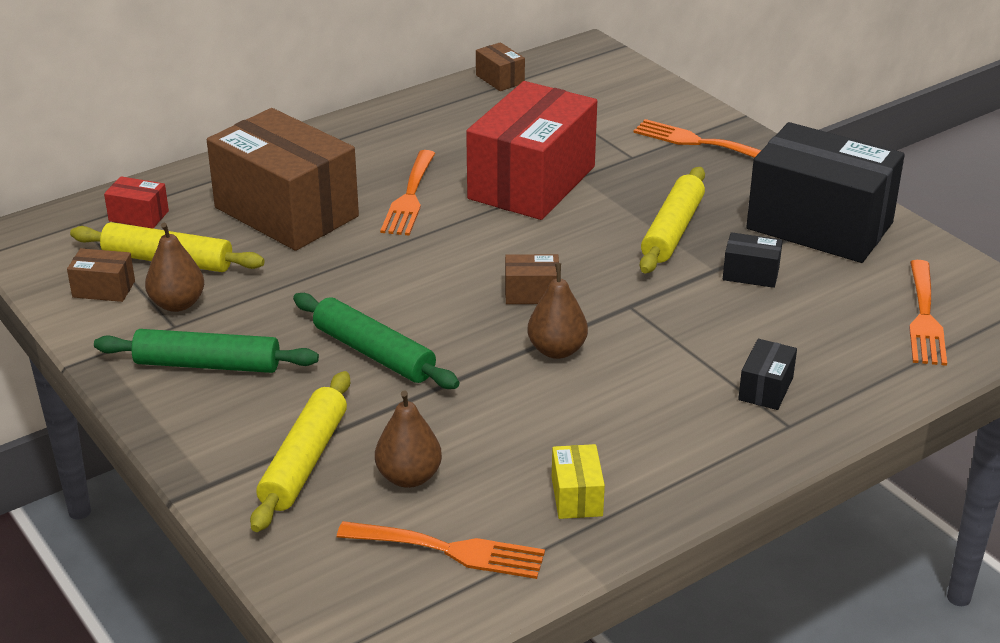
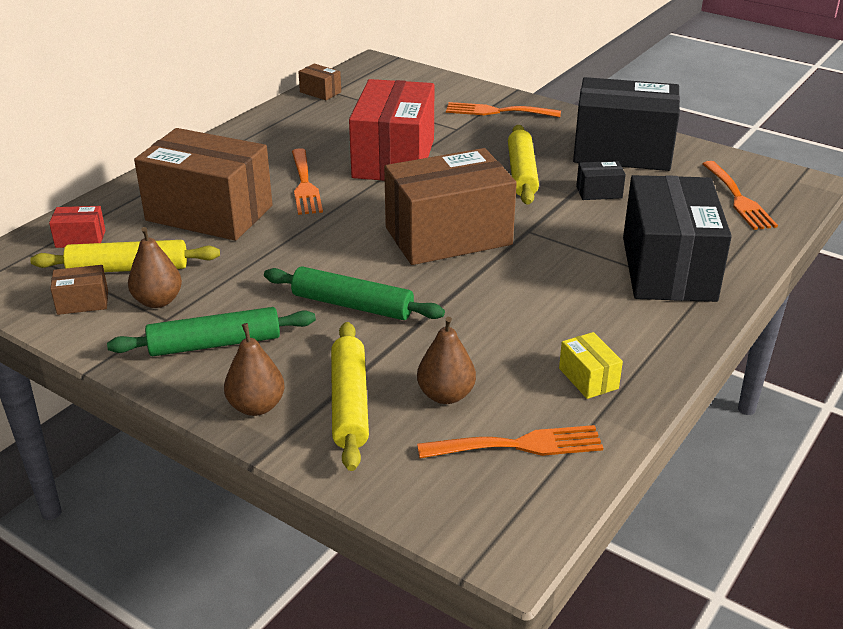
camera: 20 degrees left, 0 degrees up
(531, 293) = (448, 236): brown box -> brown box, size x2.47
(557, 350) = (496, 273): brown pear -> brown pear (256, 406)
(765, 389) = (668, 268): black box -> black box, size x2.47

